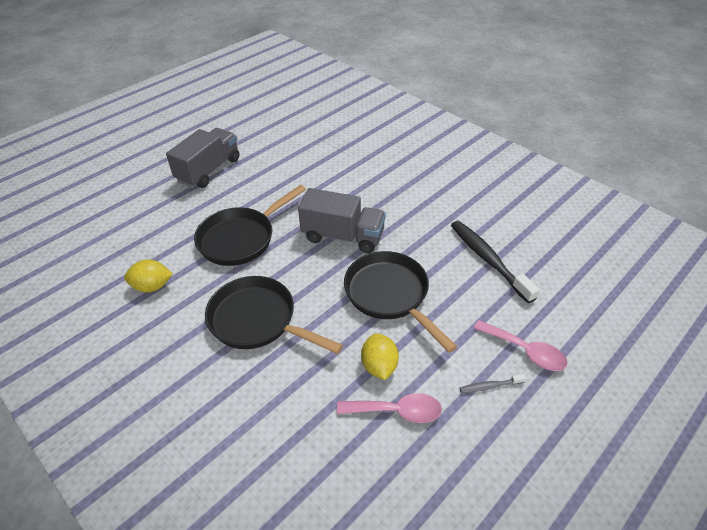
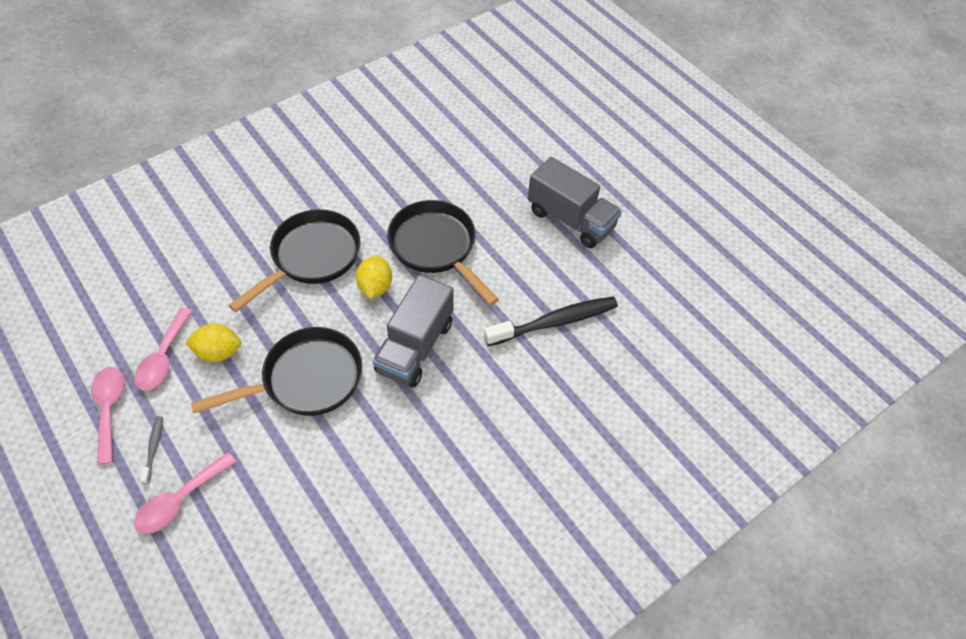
camera: 95 degrees right, 10 degrees up
(152, 286) = (384, 176): yellow lemon -> yellow lemon (375, 287)
(466, 440) = (109, 409): none -> pink spoon
(488, 259) = (329, 506): black toothbrush -> black toothbrush (555, 322)

